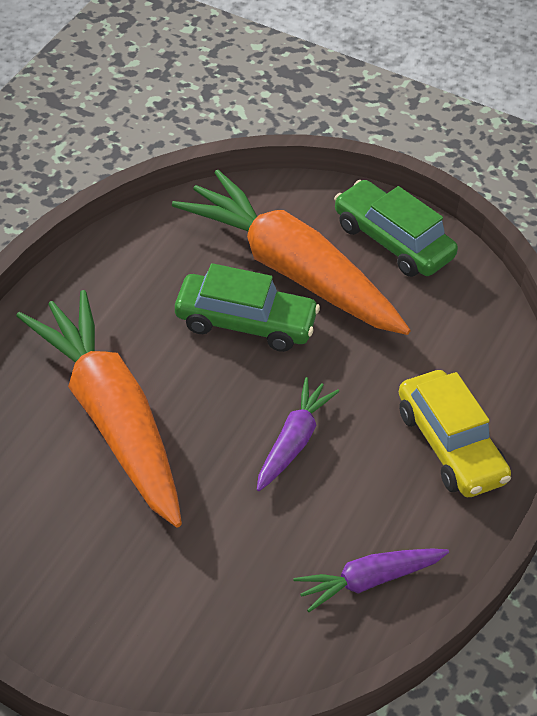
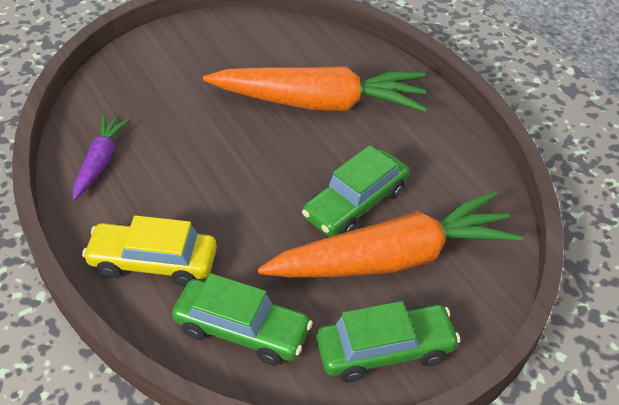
camera: 125 degrees right, 0 degrees up
(293, 441) = (231, 178): purple carrot -> none
(458, 340) = (242, 330): none -> green car

